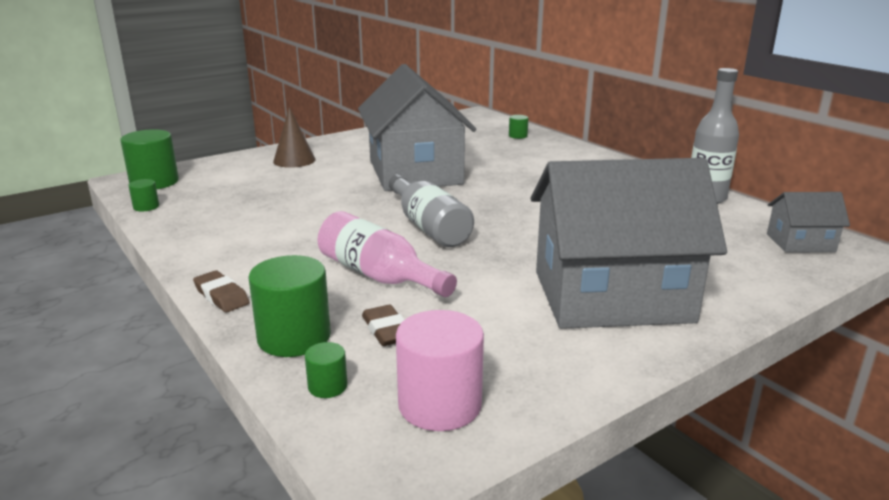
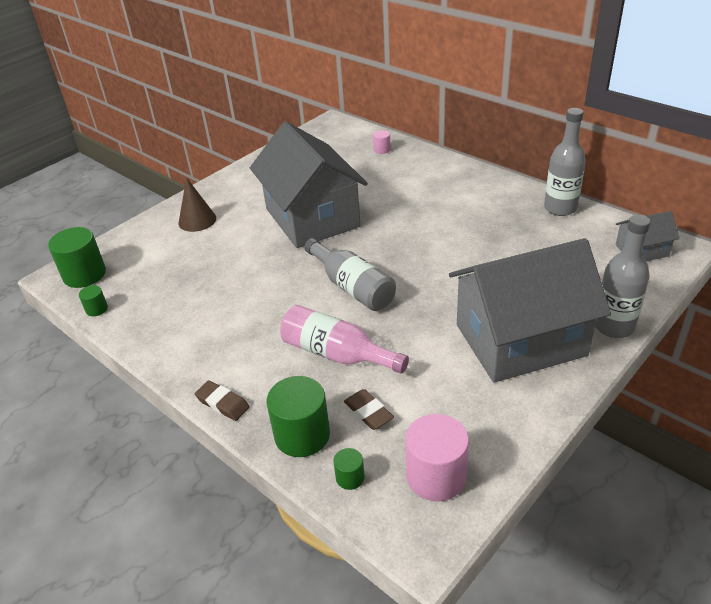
camera: 10 degrees left, 15 degrees up
(518, 136) = (382, 150): green cylinder -> pink cylinder
(742, 302) = (613, 326): none -> grey bottle

